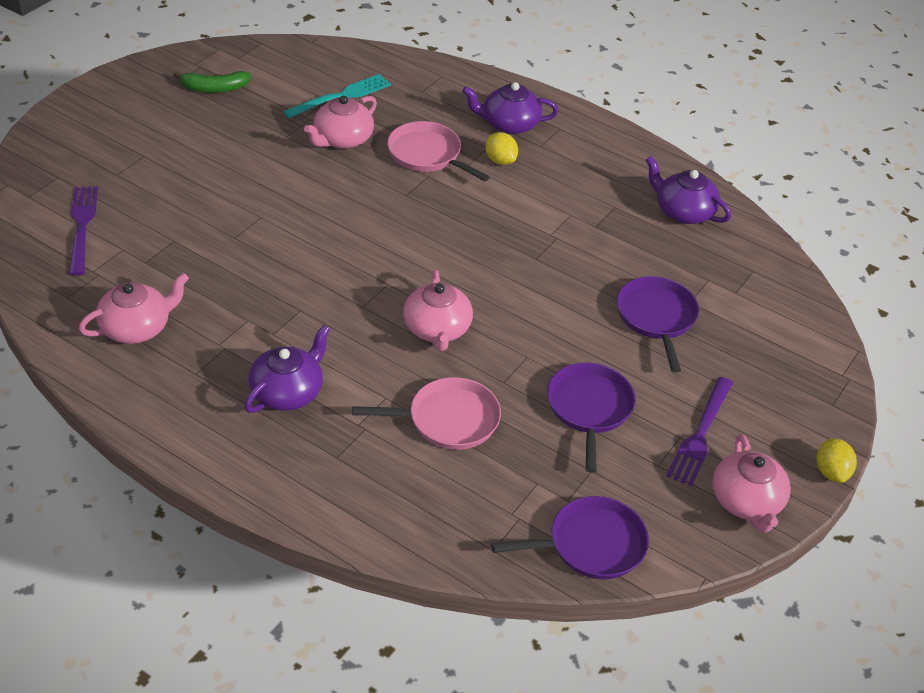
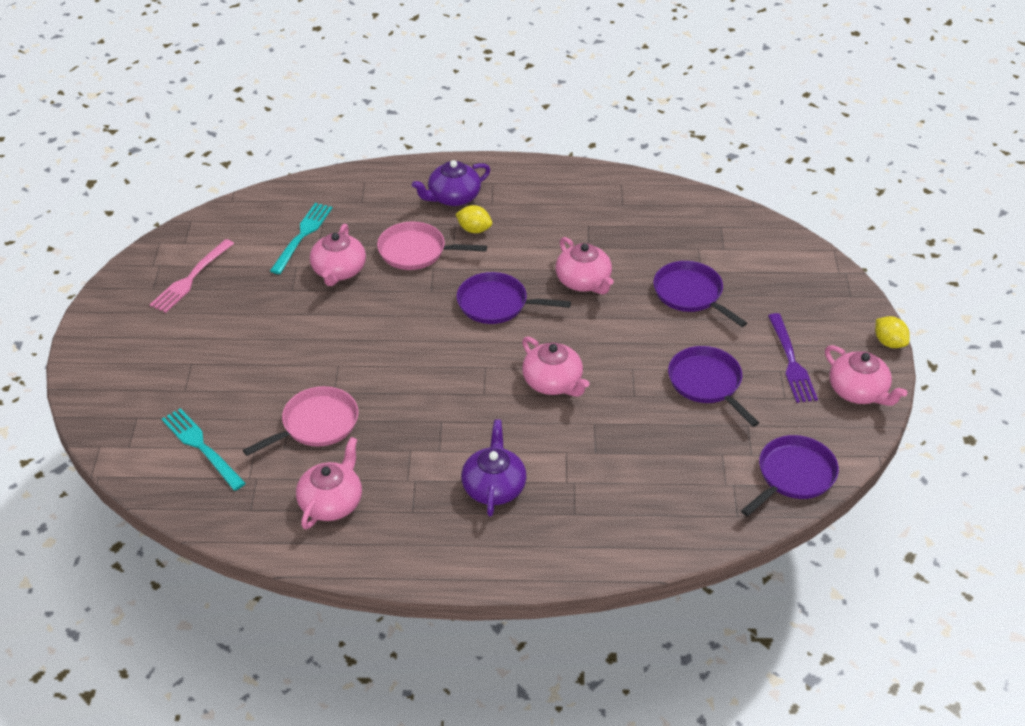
camera: 30 degrees left, 0 degrees up
(82, 226) = (201, 447): purple fork -> turquoise fork
(214, 88) = (191, 278): green banana -> pink fork
(448, 419) = (623, 443): pink pan -> pink pan (316, 424)
(454, 234) = (496, 304): none -> purple pan
(559, 255) = (584, 281): none -> pink teapot
(683, 211) = (637, 206): purple teapot -> none

